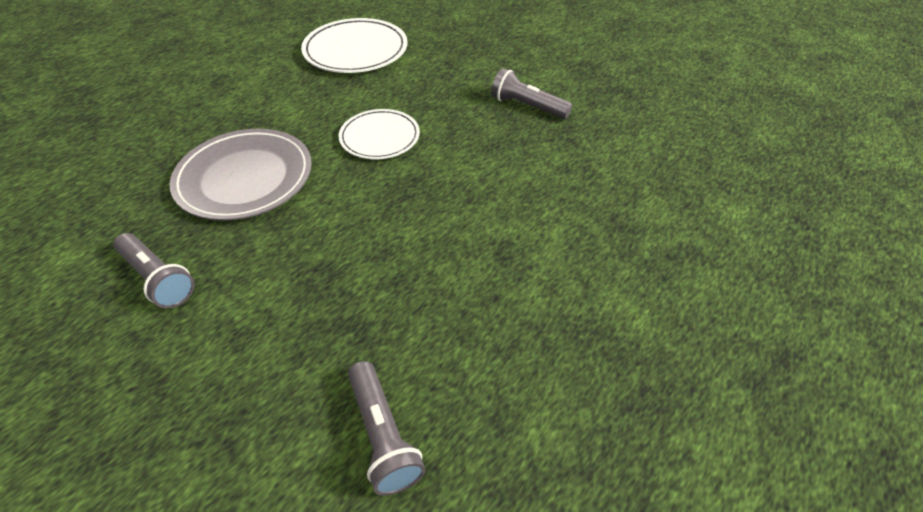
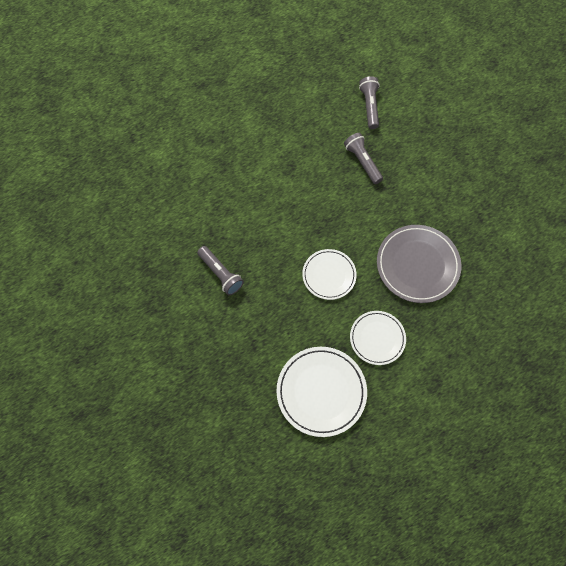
camera: 160 degrees left, 20 degrees up
(158, 279) = (461, 206): grey flashlight -> grey flashlight (362, 162)
(297, 98) = (377, 338): none -> white plate

